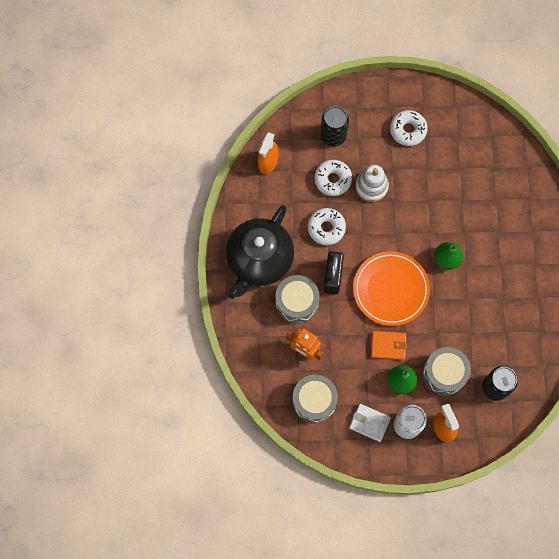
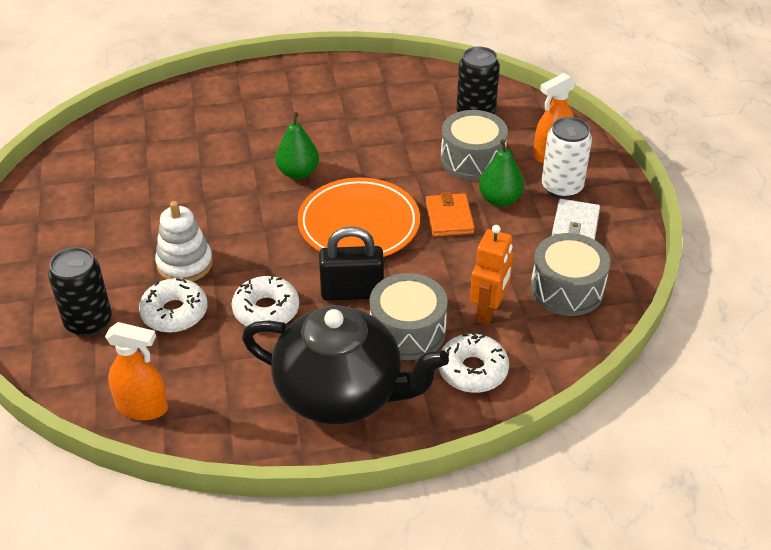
camera: 100 degrees left, 30 degrees down
(408, 130) = (81, 233): white donut -> white donut (472, 370)

